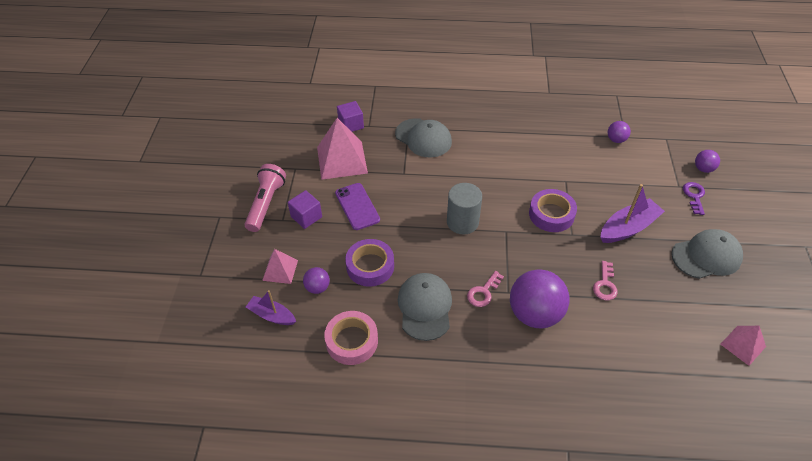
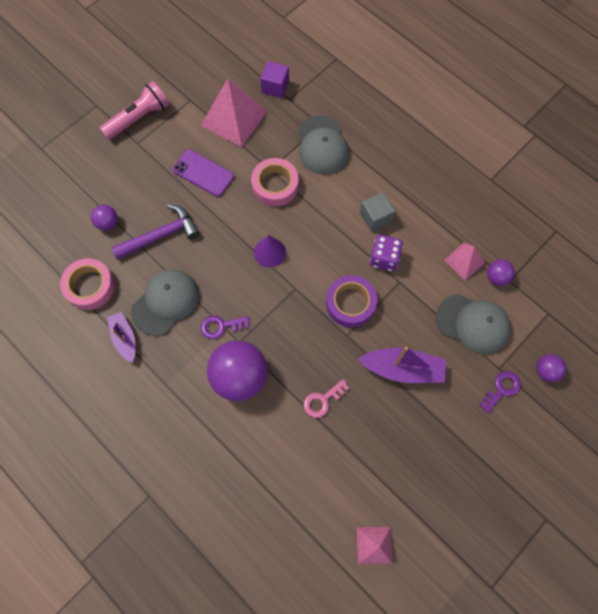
camera: 40 degrees right, 20 degrees up
(272, 315) = (57, 221): purple boat -> purple boat (125, 338)
(280, 270) = (96, 187): pink pyramid -> pink pyramid (464, 261)
(306, 217) = (157, 153): purple cube -> none
(357, 206) = (203, 173): purple phone -> purple phone turned 75 degrees counterclockwise
(370, 266) = (161, 235): purple tape -> purple hammer
(419, 180) = (275, 185): none -> pink tape
(462, 222) = (270, 252): grey cylinder -> purple cone
(483, 292) = (221, 326): pink key -> purple key
(507, 156) = (375, 217): none -> grey cube
(540, 174) = (384, 258): none -> purple dice
(706, 256) = (440, 450): grey cap -> grey cap (473, 324)

